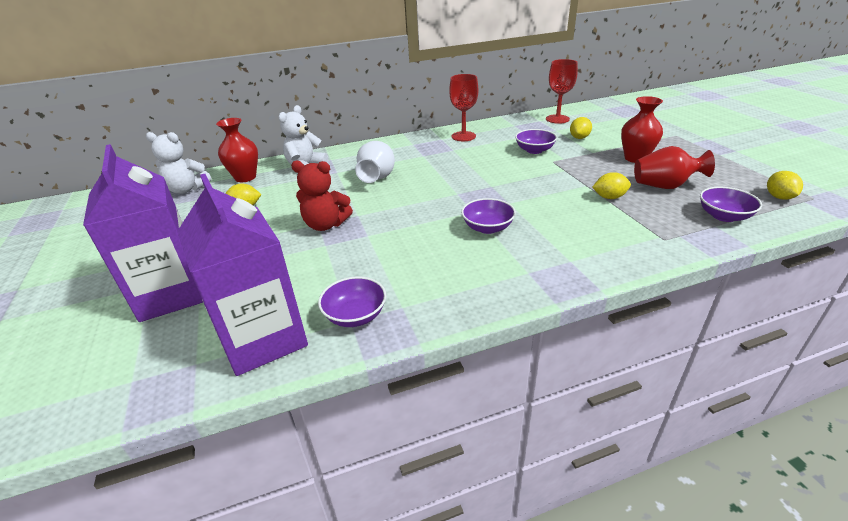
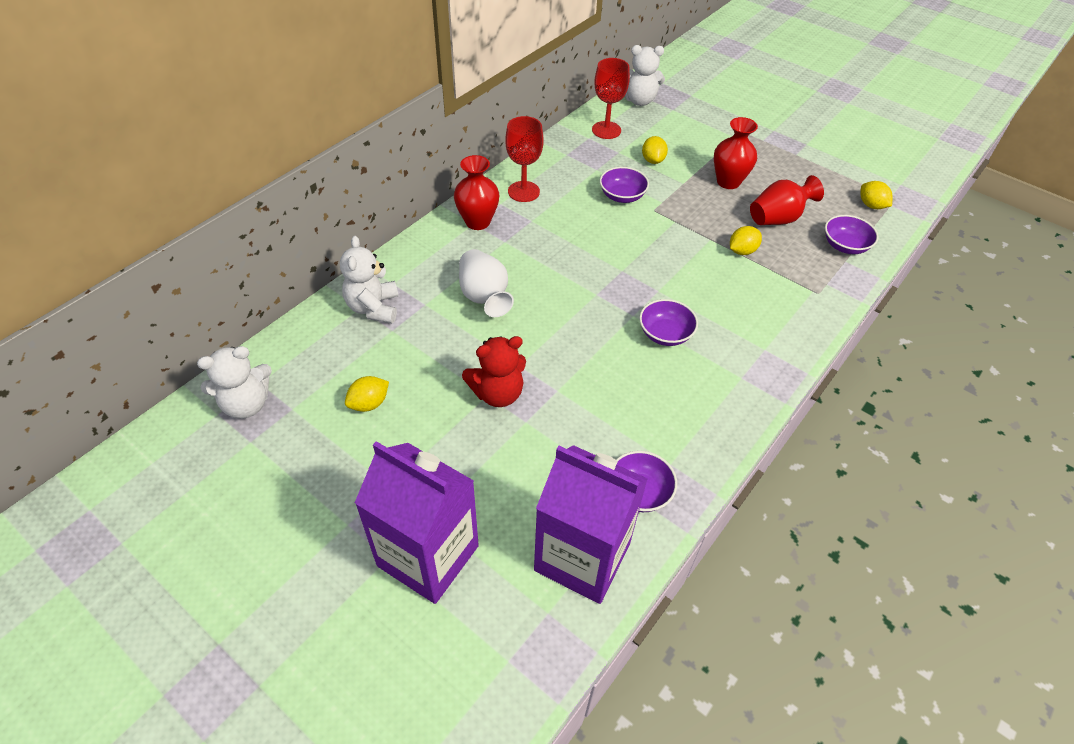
camera: 35 degrees left, 15 degrees up
(245, 177) = (309, 354): red vase -> red vase (477, 222)
(599, 110) = (639, 100): none -> white teddy bear

